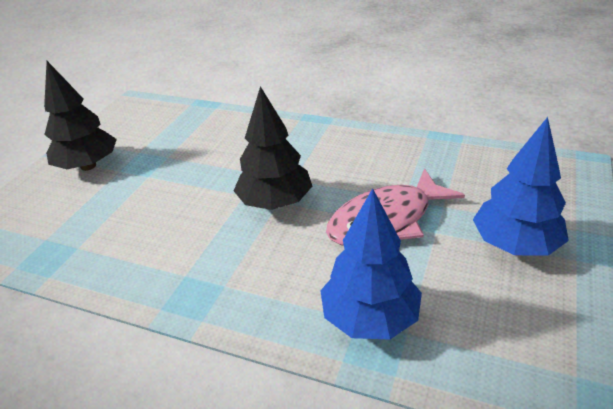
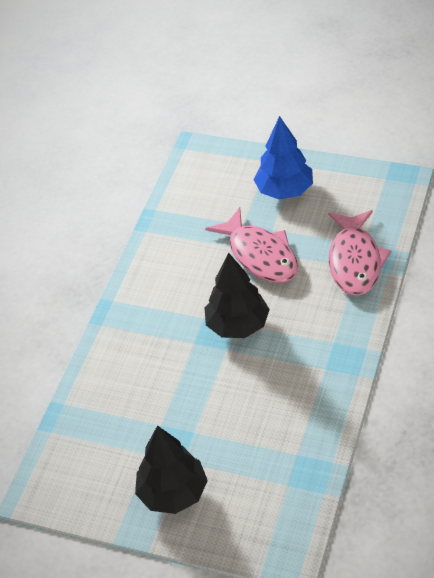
camera: 90 degrees left, 10 degrees up
(370, 318) = (355, 261): blue tree -> pink fish

